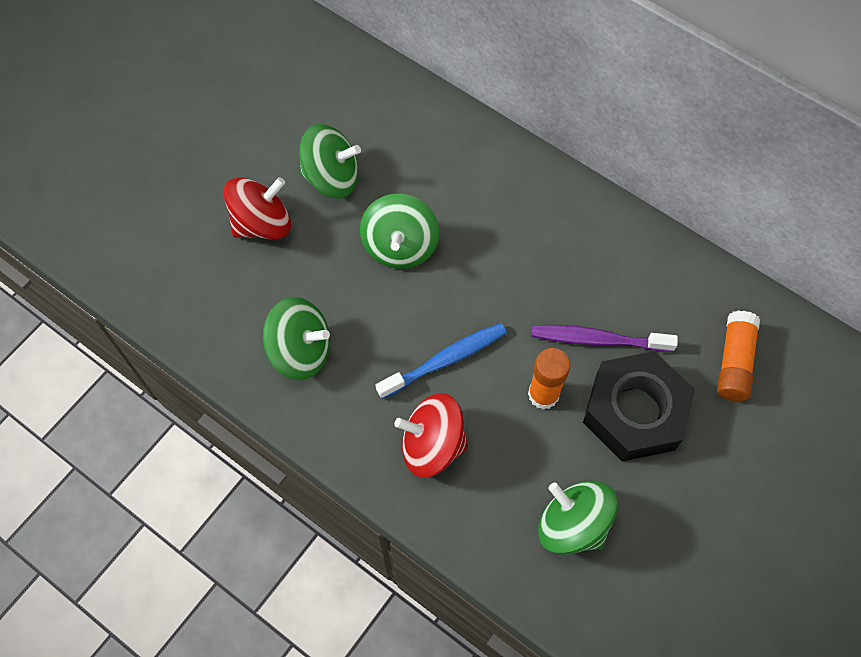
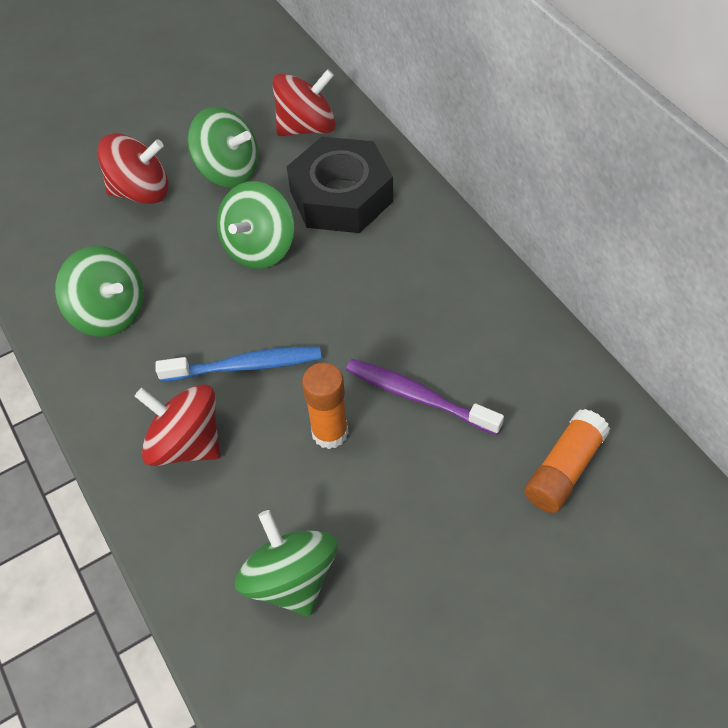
camera: 25 degrees right, 10 degrees down
(380, 112) = (307, 127): none -> red spinning top
(635, 411) = (422, 484): black nut -> black nut (341, 196)

